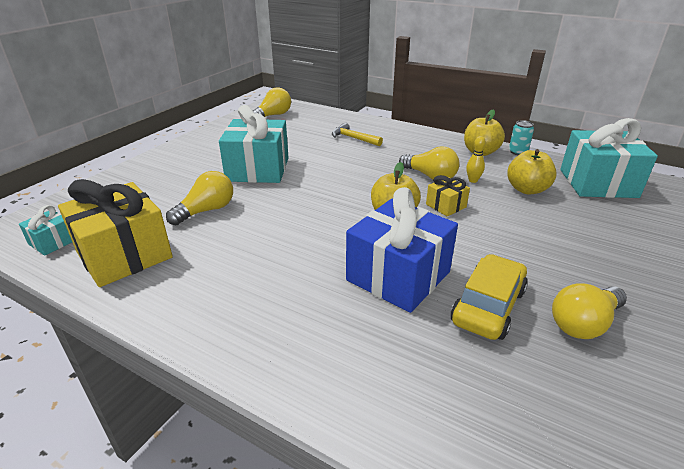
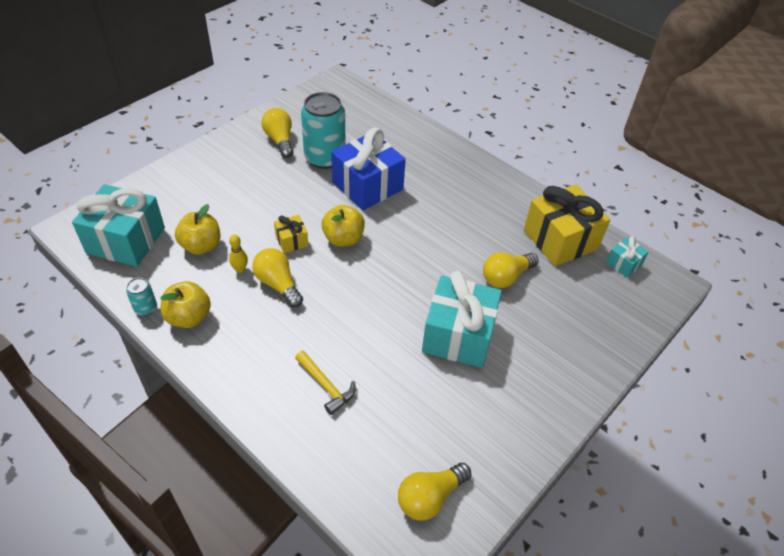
camera: 170 degrees left, 15 degrees up
(488, 306) = (325, 158): yellow car -> turquoise can
(584, 323) = (280, 140): yellow light bulb -> yellow light bulb turned 90 degrees counterclockwise

